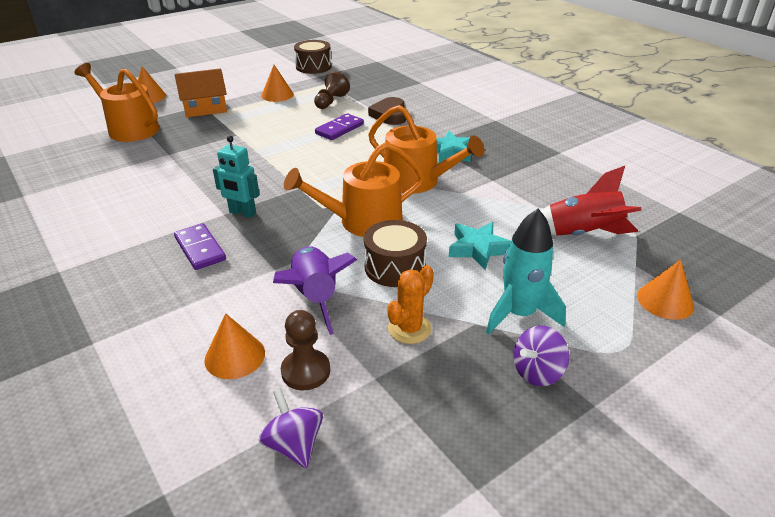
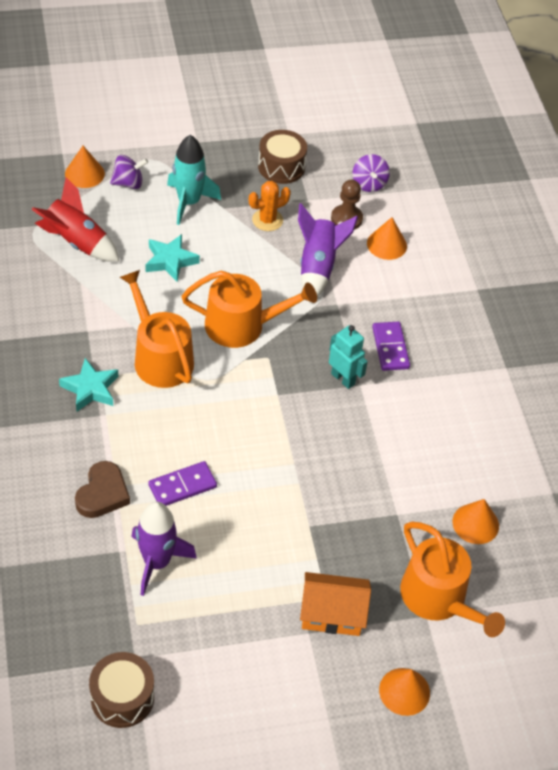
camera: 160 degrees left, 15 degrees up
(277, 95) = (220, 616): orange cone -> orange cone (475, 523)
(330, 101) = (157, 562): brown pawn -> purple rocket
(395, 267) = (246, 270): brown drum -> brown drum (281, 167)
(537, 372) = (211, 167): purple spinning top -> purple spinning top (128, 183)

